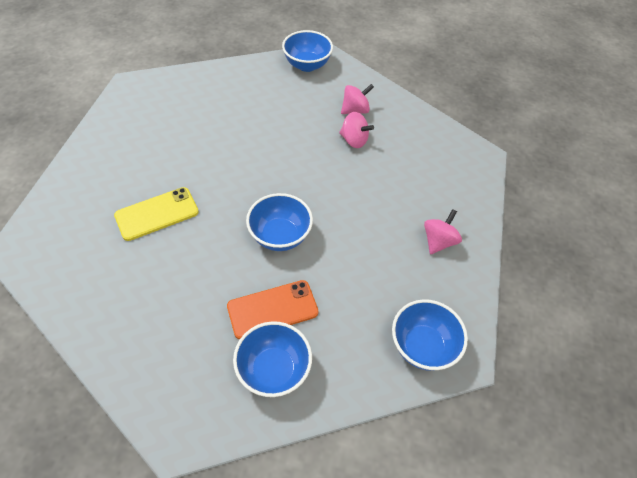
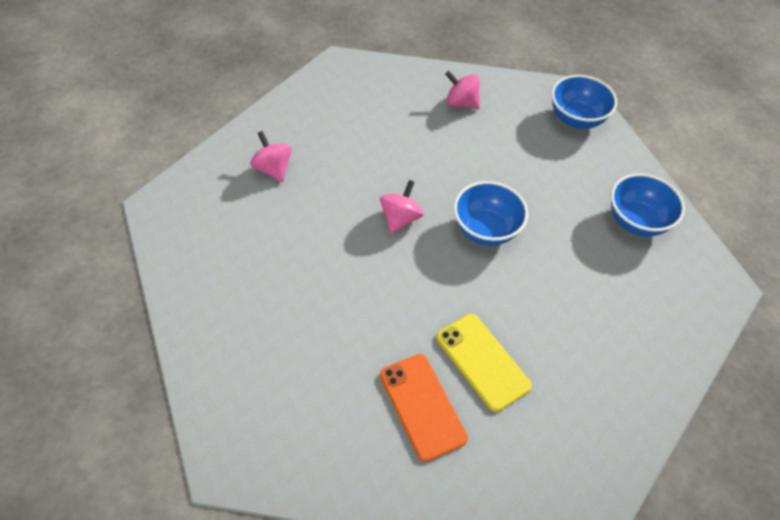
camera: 95 degrees left, 0 degrees up
(272, 309) = (576, 228): orange phone -> orange phone (422, 406)
(307, 65) = (178, 224): blue bowl -> none
(354, 140) = (328, 169): pink spinning top -> pink spinning top (400, 218)

